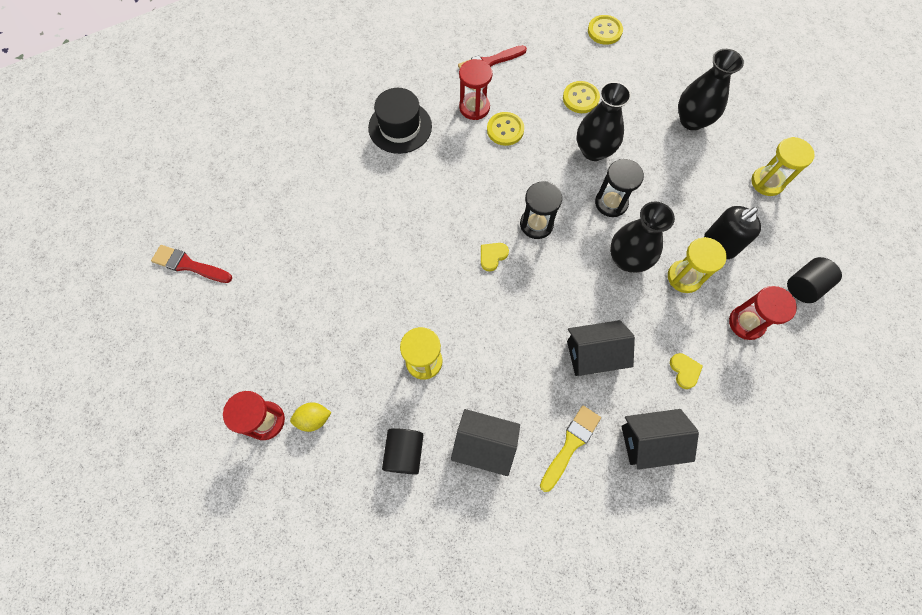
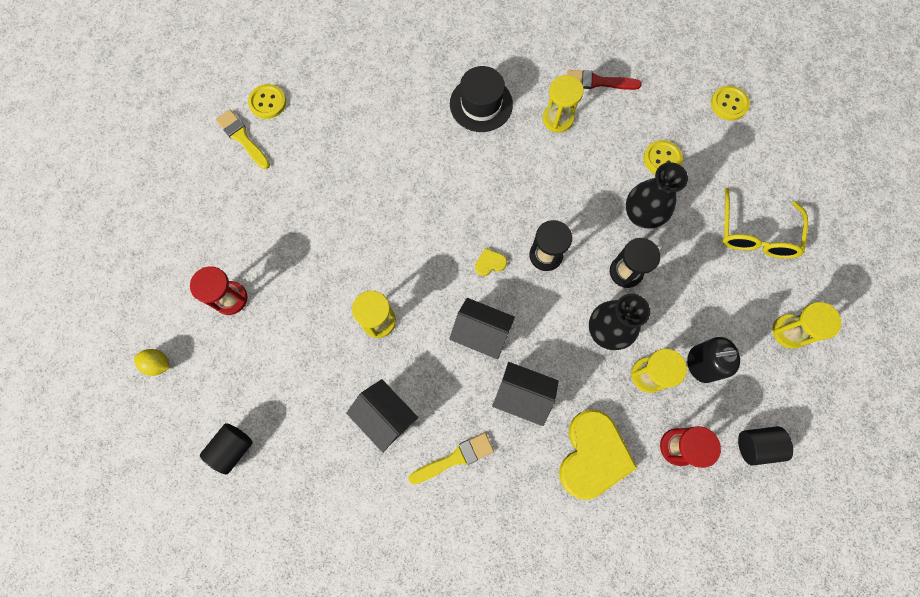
camera: 30 degrees right, 5 degrees up
(189, 265) = (242, 138): red brush -> yellow brush
(314, 419) = (267, 318): yellow lemon -> yellow lemon (158, 364)
(404, 453) = (320, 386): black cylinder -> black cylinder (233, 448)
(474, 107) = (558, 119): red hourglass -> yellow hourglass
(505, 130) = (572, 154): yellow button -> yellow button (268, 102)
(649, 441) = (522, 495): black house -> black house (481, 333)
(684, 371) = (592, 455): yellow heart -> yellow heart, size x2.44
(691, 120) = (755, 234): black vase -> yellow glasses

